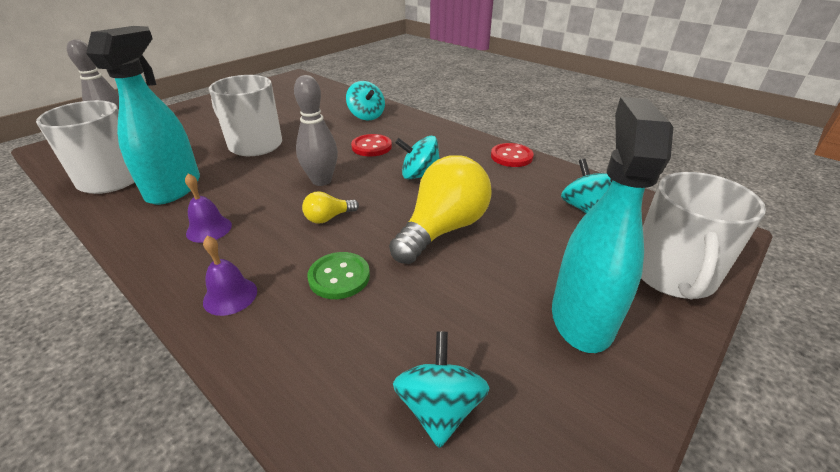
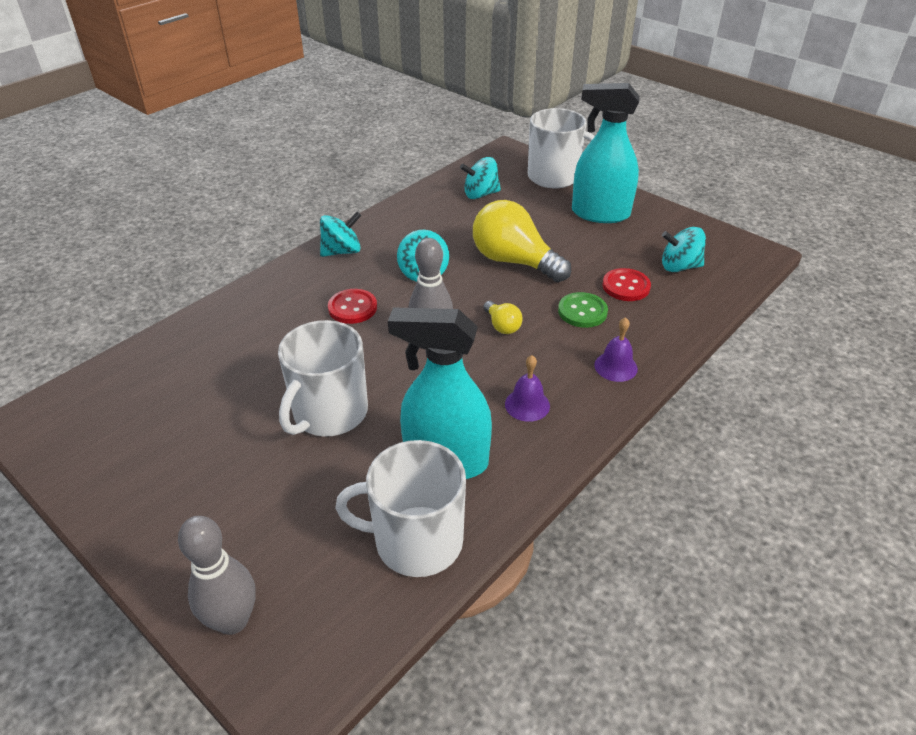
camera: 90 degrees left, 5 degrees up
(366, 116) = (255, 317): turquoise spinning top -> turquoise spinning top (342, 251)
(511, 156) = (389, 218): red button -> red button (626, 286)

